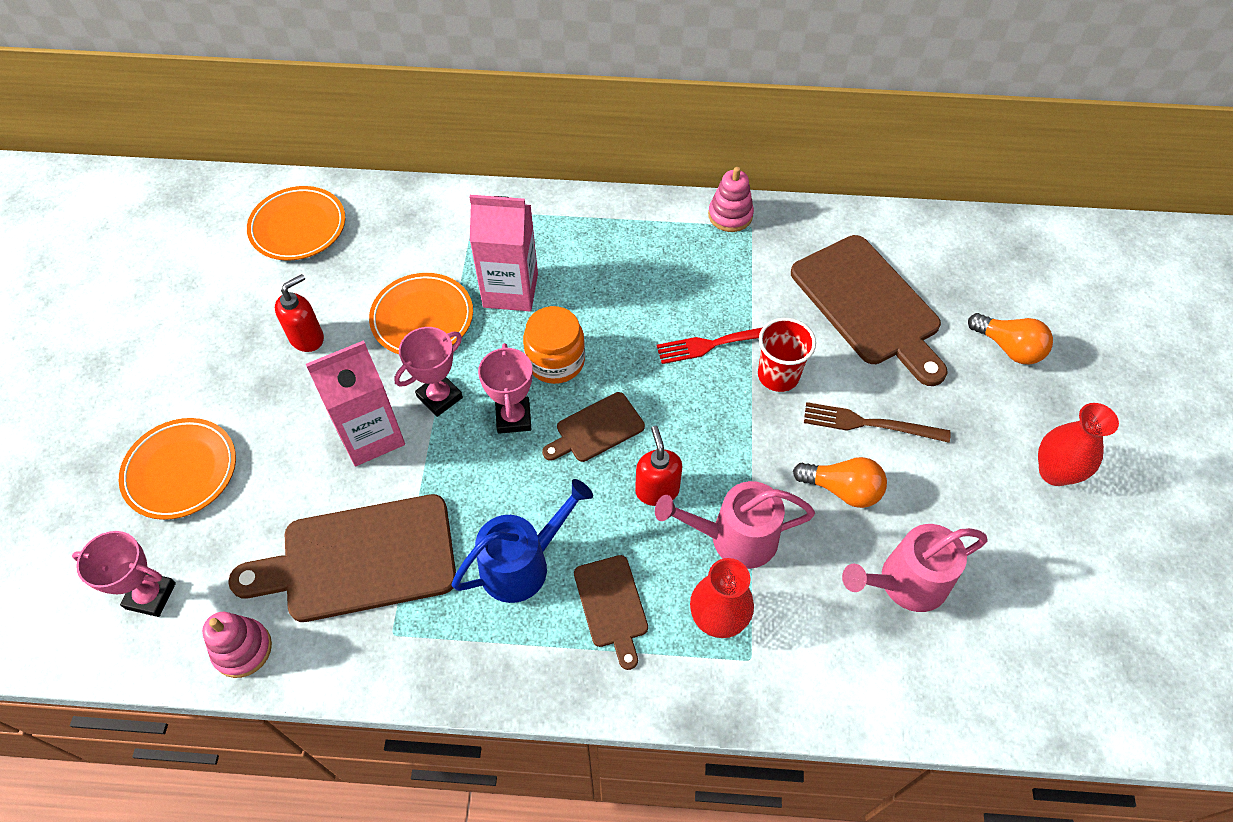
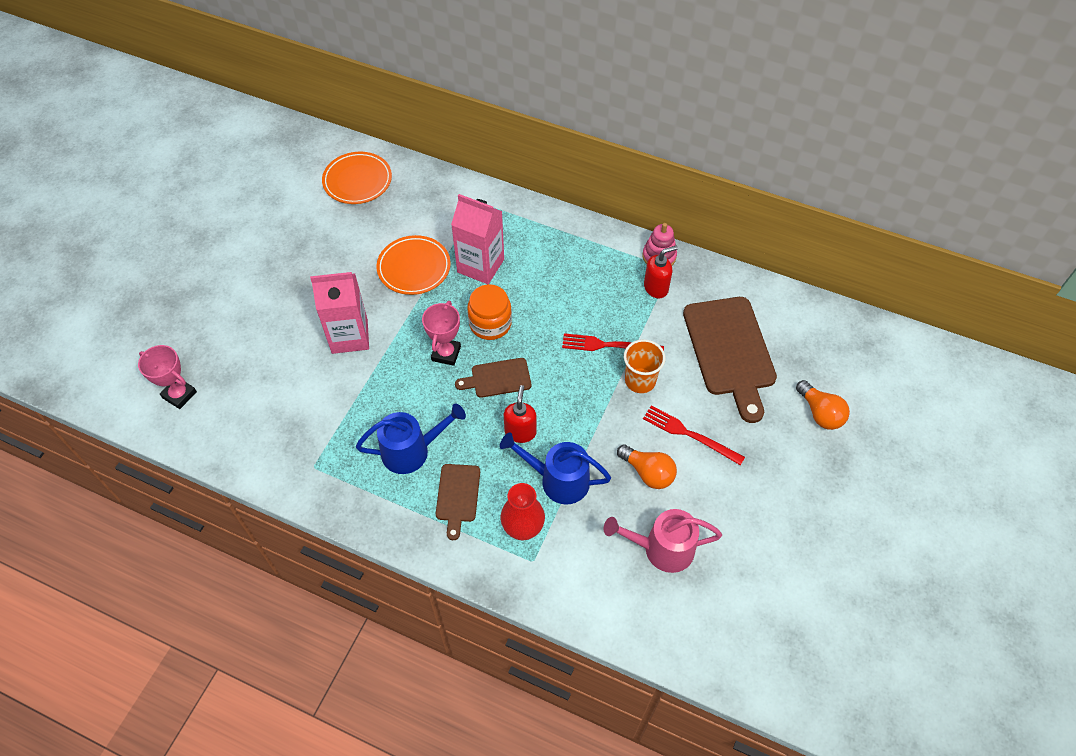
camera: 20 degrees right, 0 degrees up
(181, 471) = (224, 322): orange plate -> none
(242, 649) = (221, 445): pink stacking toy -> none
(307, 338) = (334, 259): red soap dispenser -> red soap dispenser (656, 288)
(360, 560) = (311, 414): brown cutting board -> none
(440, 397) = (403, 325): pink trophy -> none
(735, 538) = (558, 480): pink watering can -> blue watering can
(778, 375) = (640, 380): red cup -> orange cup
(870, 424) = (689, 434): brown fork -> red fork
(1054, 472) = (808, 510): red vase -> none

